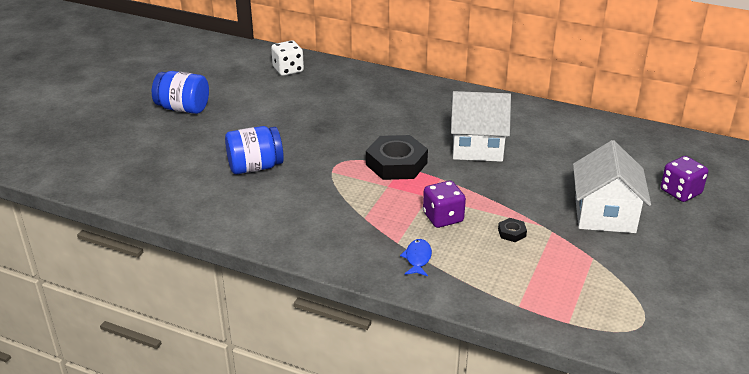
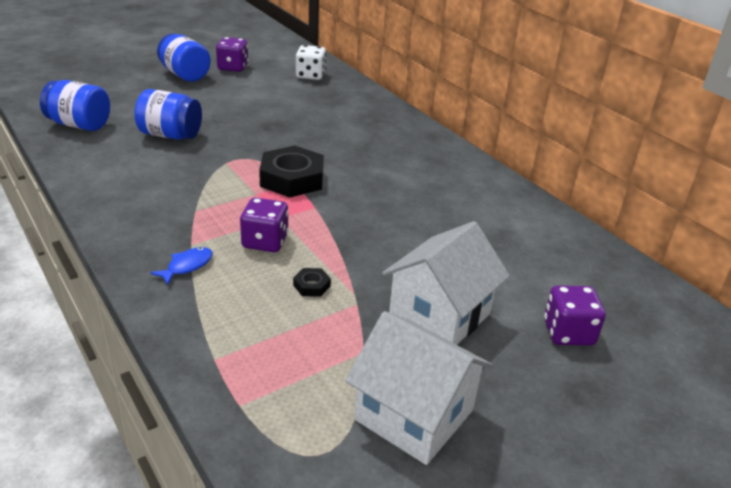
camera: 30 degrees right, 0 degrees up
(165, 190) = (79, 125): none -> blue jar
(213, 86) = (233, 67): none -> purple dice
(477, 147) = (391, 195): white house -> white house (414, 415)

